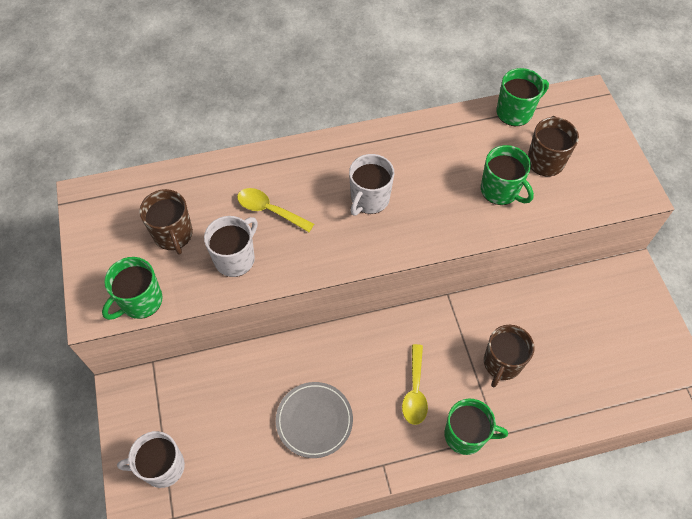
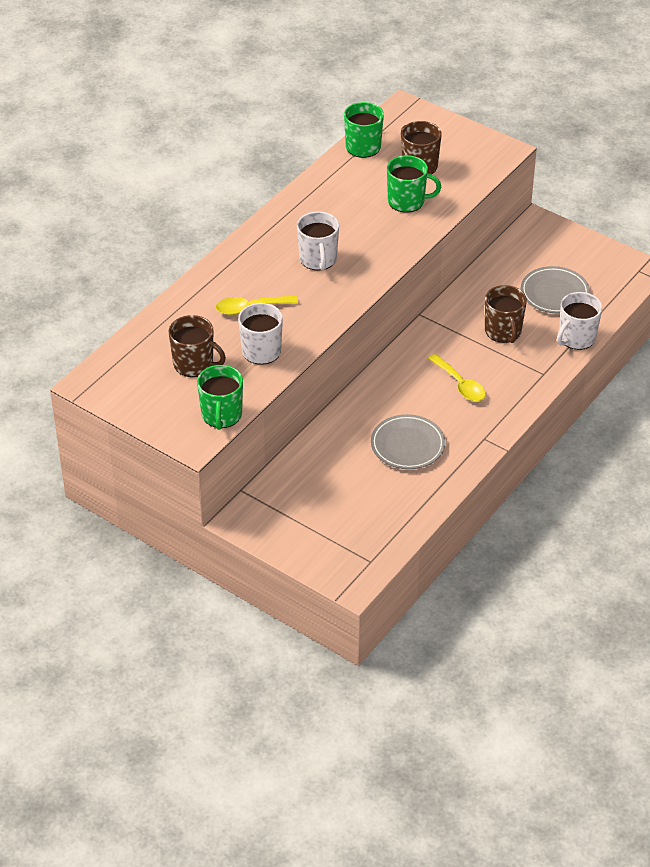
camera: 40 degrees left, 15 degrees down
(162, 467) = (327, 540): white mug -> white mug (576, 338)
(466, 435) = (522, 387): green mug -> none
(583, 356) = (554, 293): none -> grey plate

